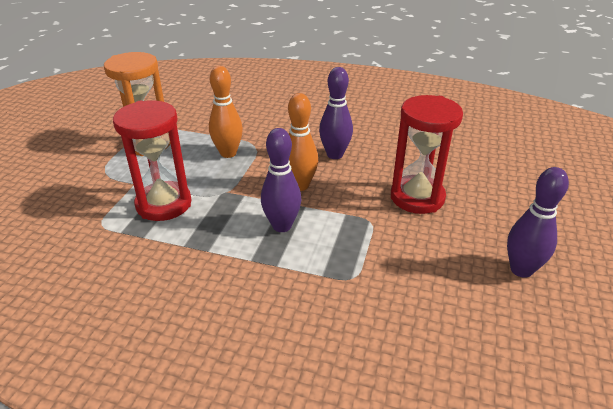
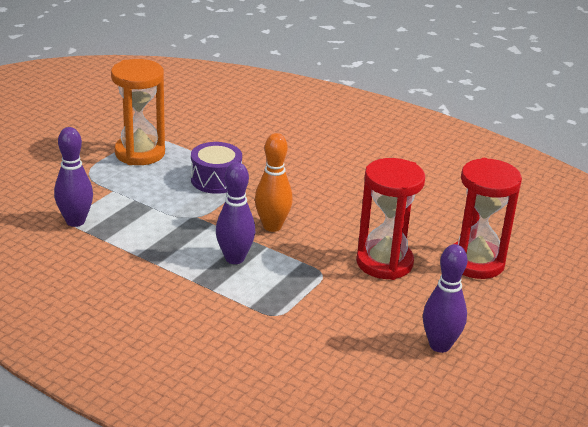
camera: 15 degrees right, 5 degrees down
(164, 204) = (133, 215): red hourglass -> red hourglass (476, 262)
(228, 153) = (216, 180): orange bowling pin -> purple drum
(335, 155) = (326, 204): purple bowling pin -> purple bowling pin (75, 221)

